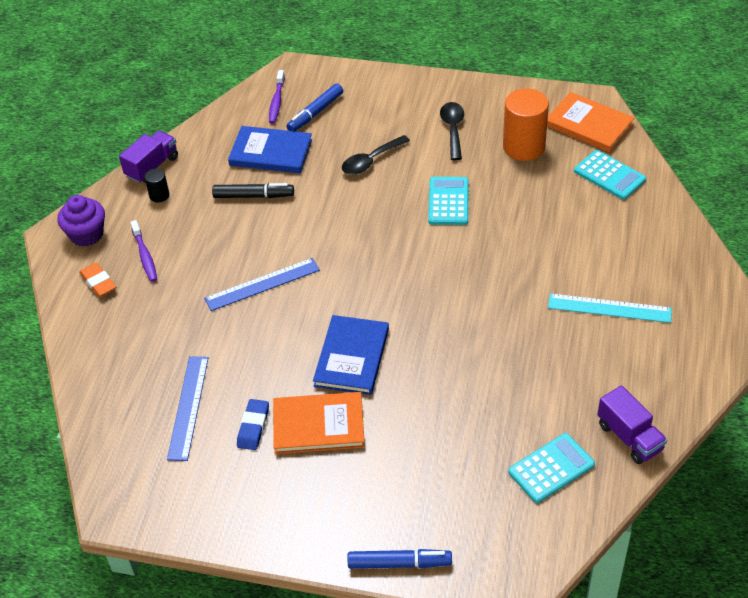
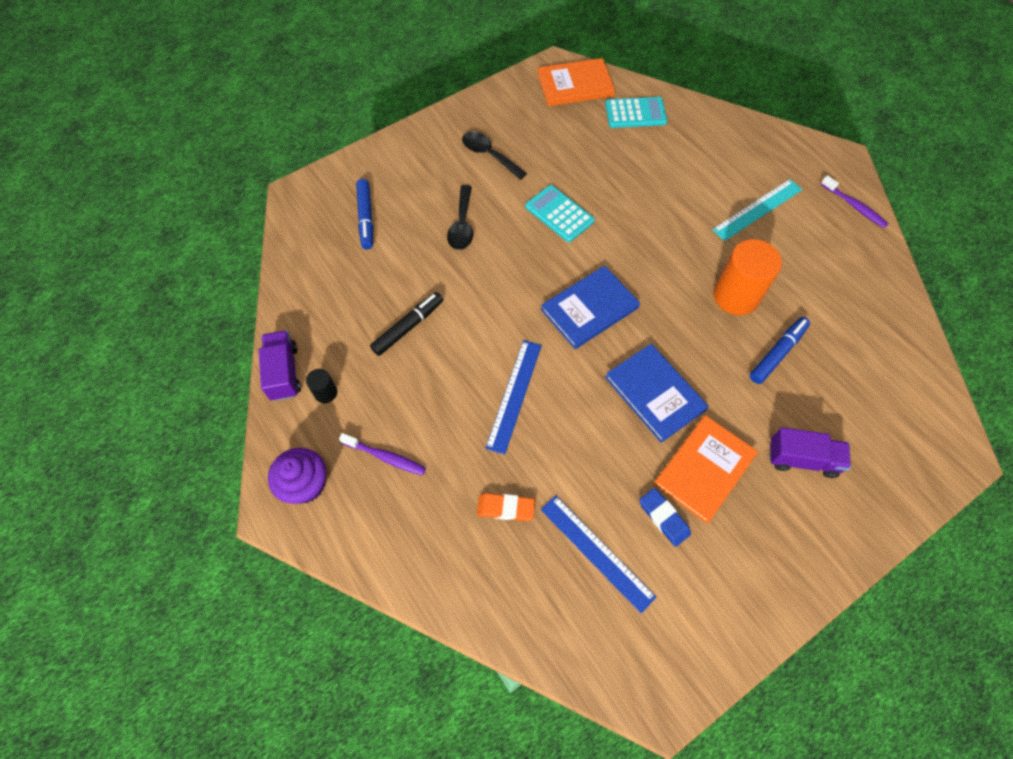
camera: 50 degrees left, 15 degrees up
(98, 282) = (376, 517): orange eraser -> orange eraser (505, 508)
(271, 152) = (373, 279): blue book -> blue book (589, 309)
(276, 101) = (320, 231): purple toothbrush -> purple toothbrush (854, 206)
(399, 563) = (888, 518): blue marker -> blue marker (777, 353)
(523, 147) = (555, 133): orange cylinder -> orange cylinder (736, 296)
(551, 468) = (873, 354): turquoise calculator -> none
(629, 437) = (882, 290): purple truck -> purple truck (802, 459)

